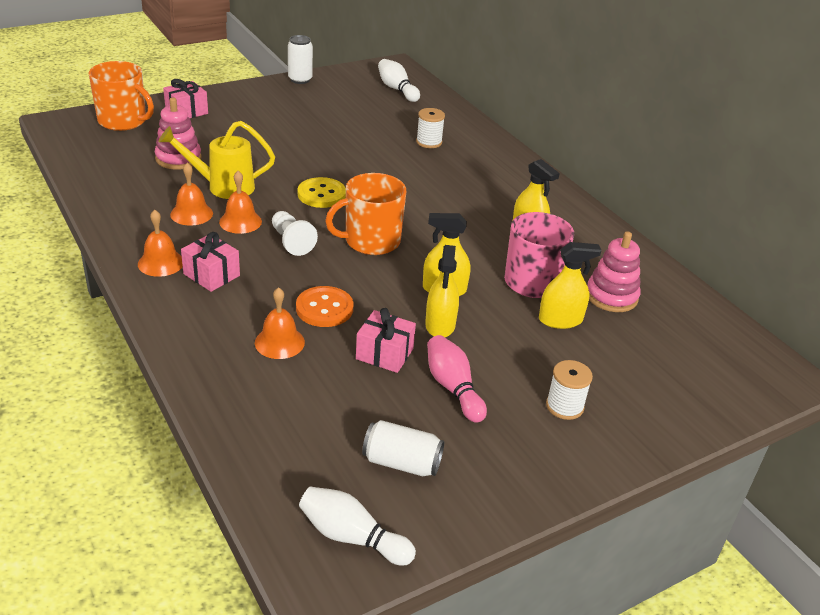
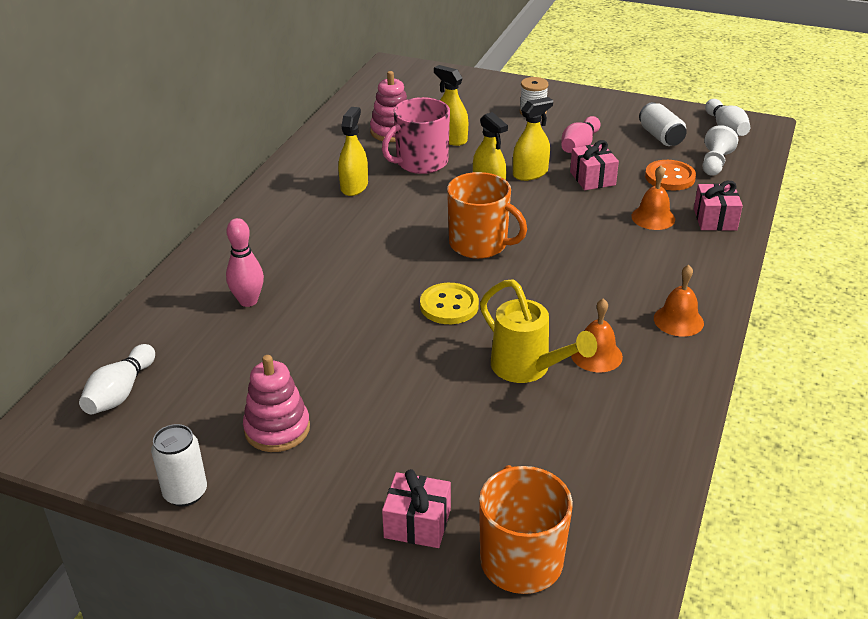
camera: 125 degrees left, 0 degrees up
(178, 158) = (527, 438): pink stacking toy -> pink stacking toy (277, 429)
(211, 275) = (646, 287): pink gift -> pink gift (715, 219)
(240, 221) = (561, 321): orange bell -> none
(291, 242) = (543, 278): white pawn -> white pawn (715, 163)
(324, 308) = (592, 220): orange button -> orange button (670, 177)
(429, 142) = (248, 301): white spool -> pink bowling pin

